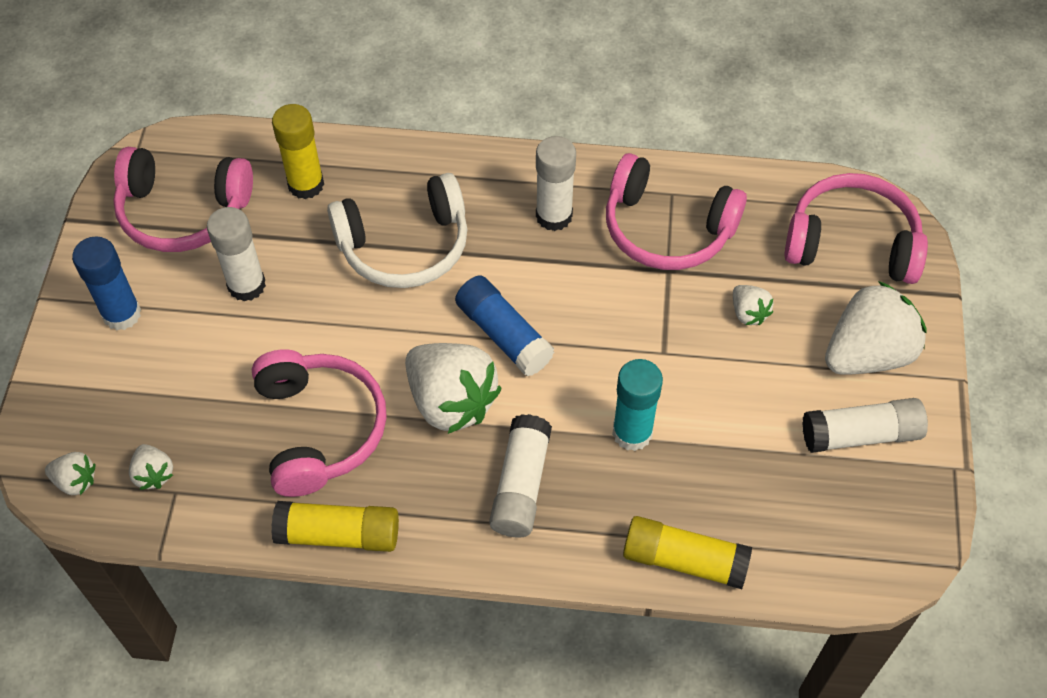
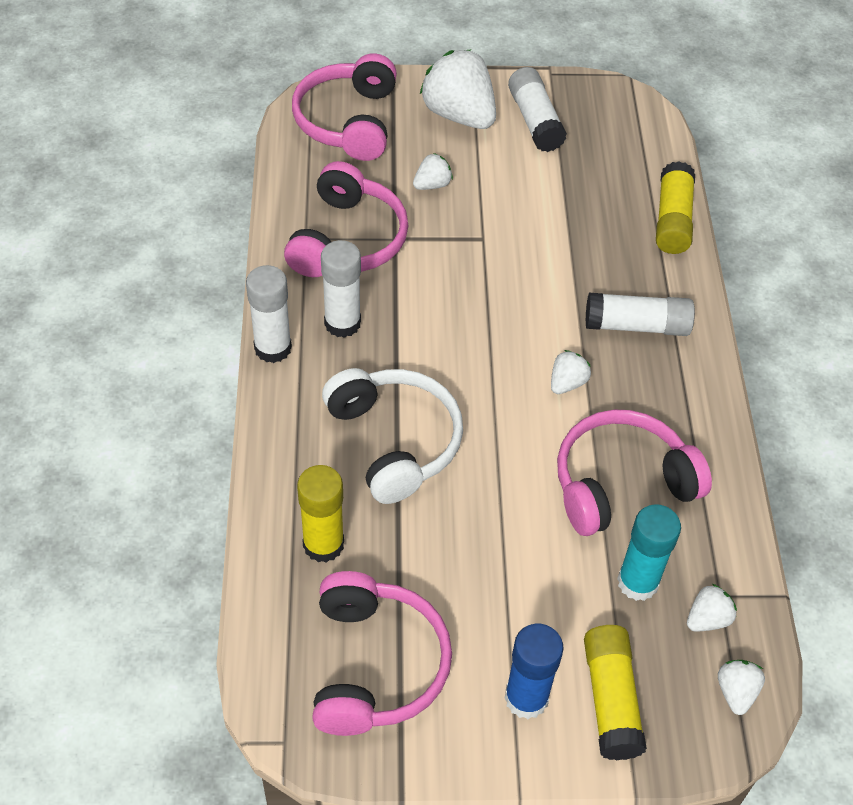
camera: 100 degrees left, 5 degrees down
(246, 285) = (467, 578): white glue stick -> white glue stick (273, 348)
(338, 534) = (722, 451): yellow glue stick -> yellow glue stick (611, 699)
(451, 402) = (567, 383): white strawberry -> white strawberry, size x0.47
(504, 335) = (486, 350): blue glue stick -> none
(632, 433) = (567, 255): turquoise glue stick -> turquoise glue stick (637, 582)

